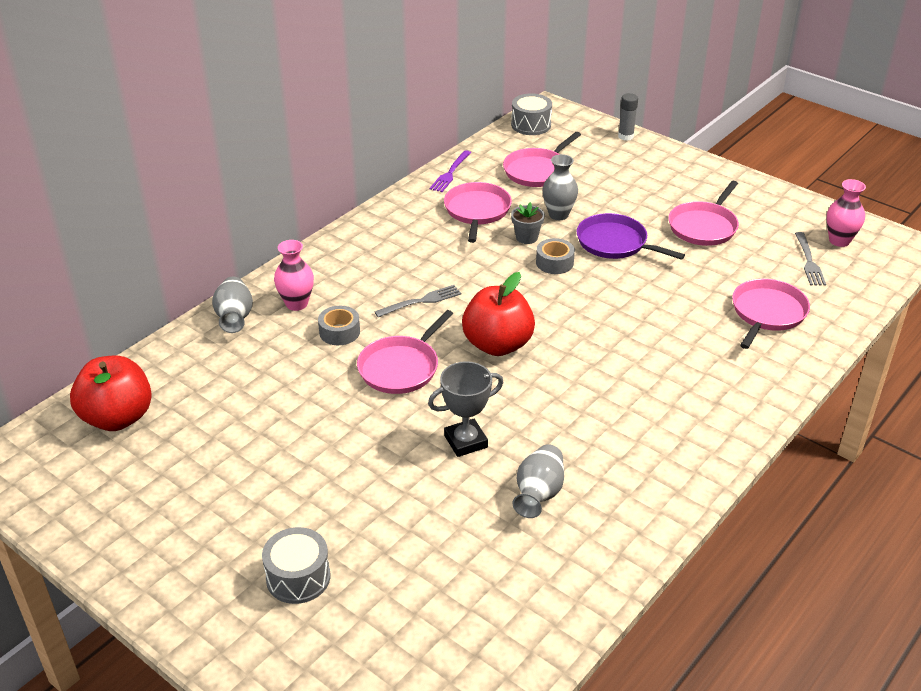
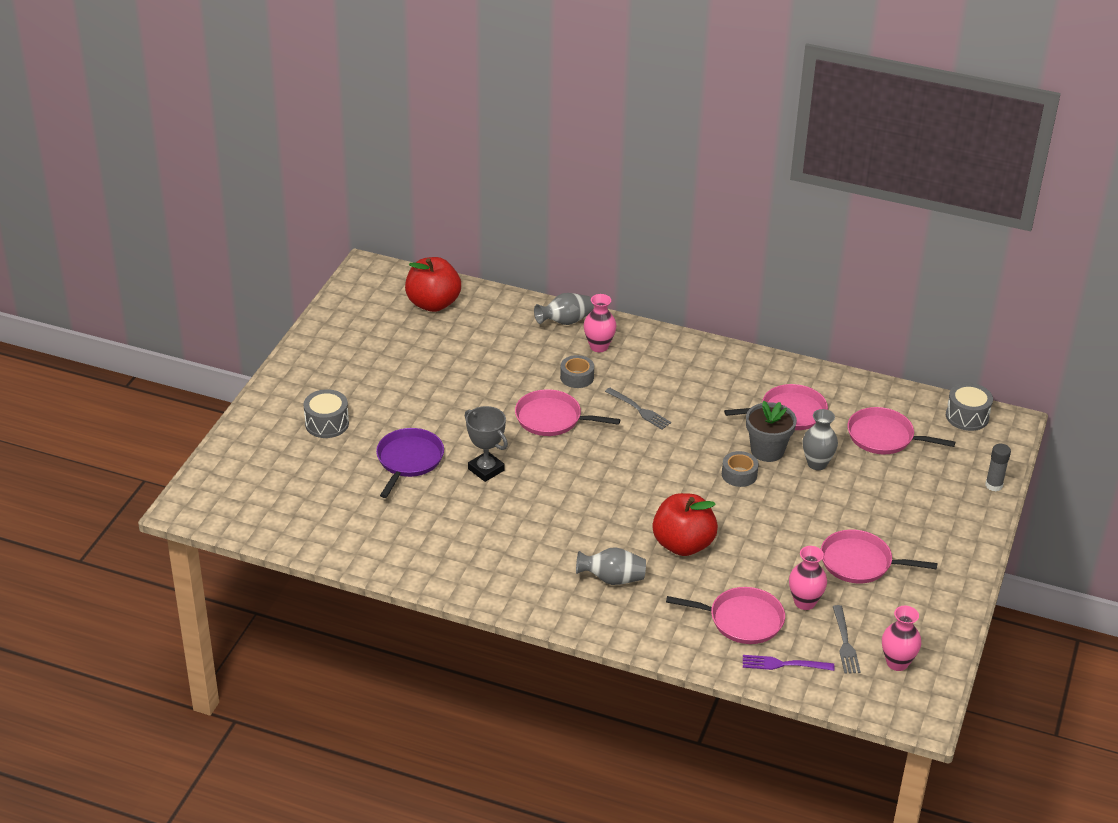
camera: 70 degrees right, 0 degrees up
(450, 173) = (841, 383): purple fork -> purple fork (784, 664)
(497, 345) = (606, 463): red apple -> red apple (683, 544)
(526, 237) = (767, 450): grey flower pot -> grey flower pot, size x1.58
(538, 494) = (448, 517): grey vase -> grey vase (612, 579)
(615, 243) = (793, 507): purple pan -> purple pan (408, 460)
(750, 270) = (804, 602): none -> pink vase
(809, 261) = (845, 642): grey fork -> grey fork turned 75 degrees counterclockwise

